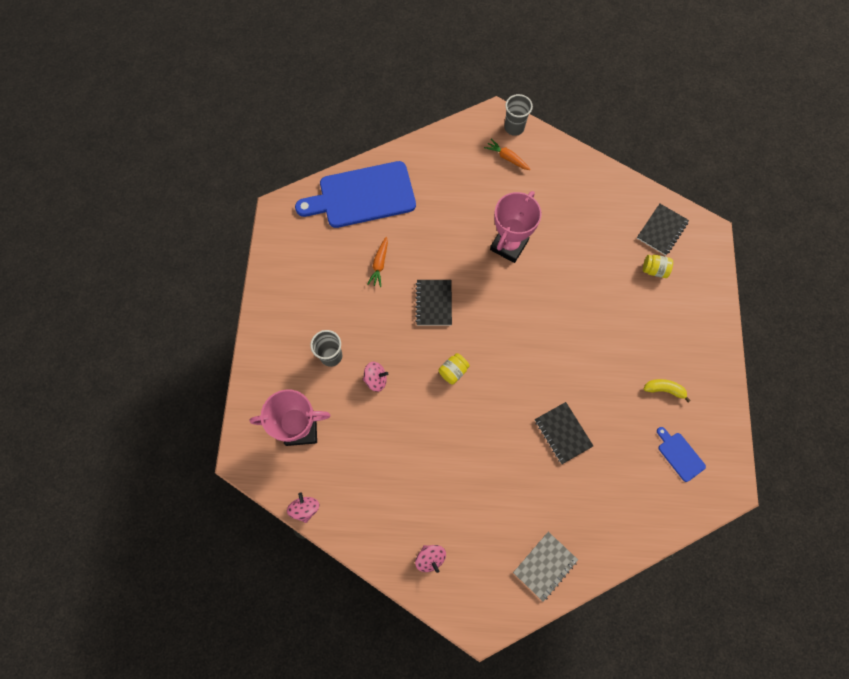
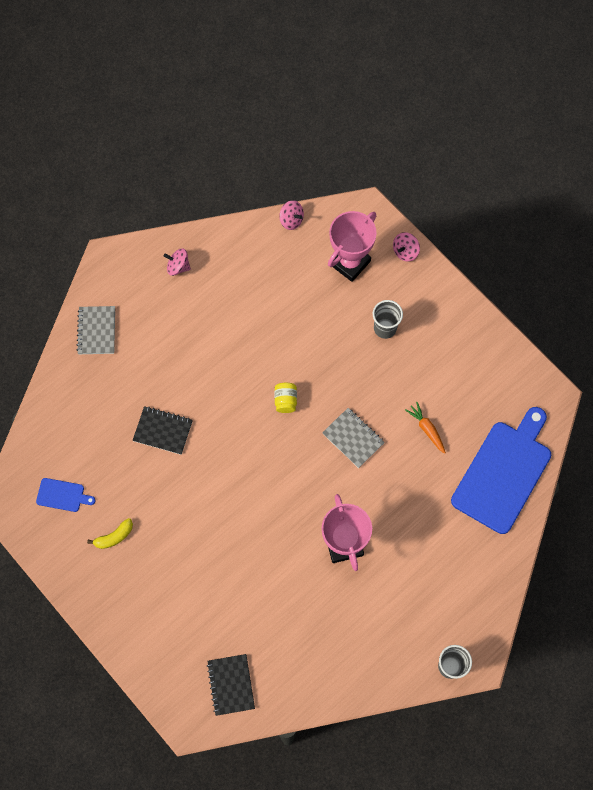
camera: 135 degrees right, 0 degrees up
(376, 379) = (335, 342): pink spinning top -> pink spinning top (405, 251)
(434, 303) = (353, 438): black notebook -> grey notebook
(507, 158) = (425, 627): orange carrot -> none
(654, 270) = (206, 638): yellow jar -> none

